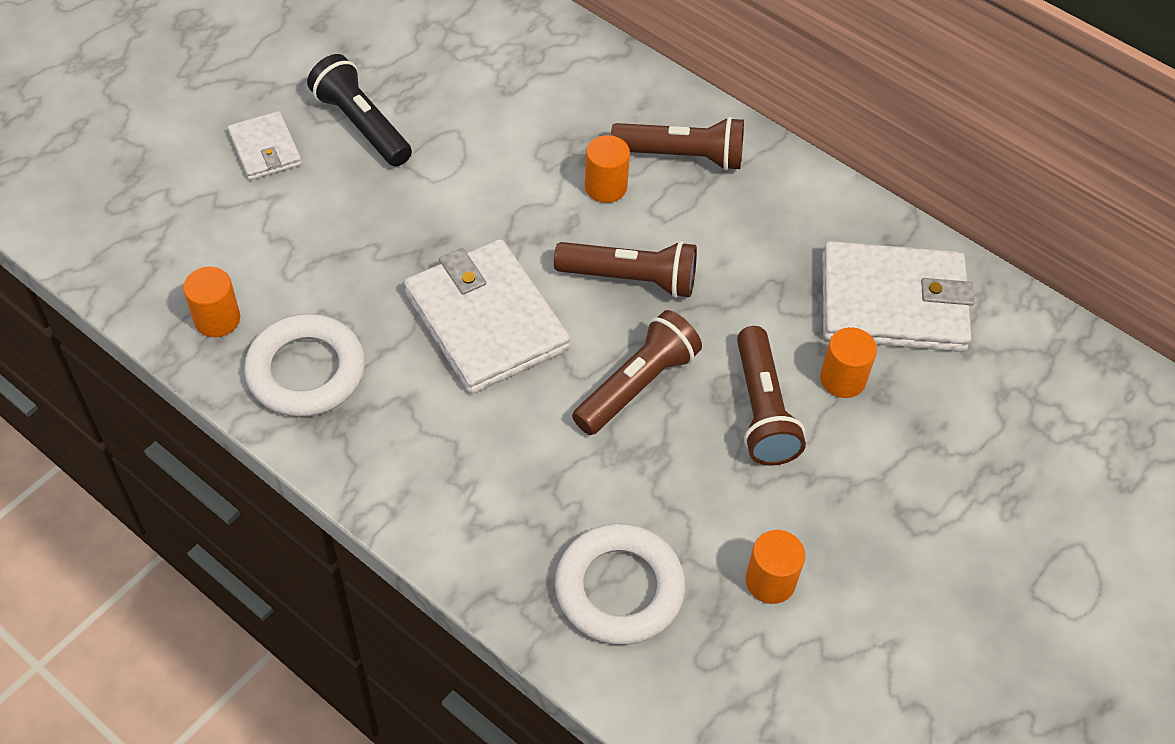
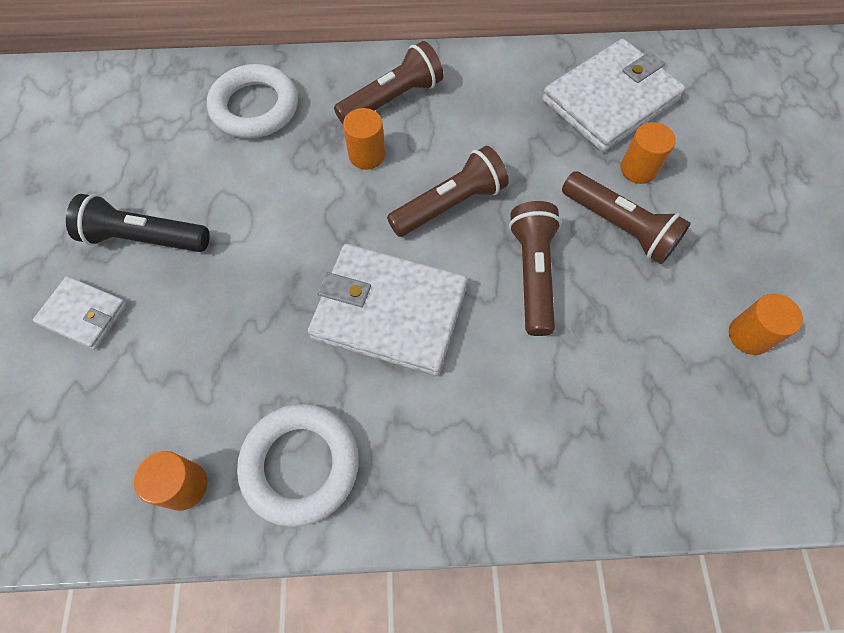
camera: 40 degrees left, 10 degrees up
(619, 589) = (679, 427): white ring -> white ring (255, 107)

